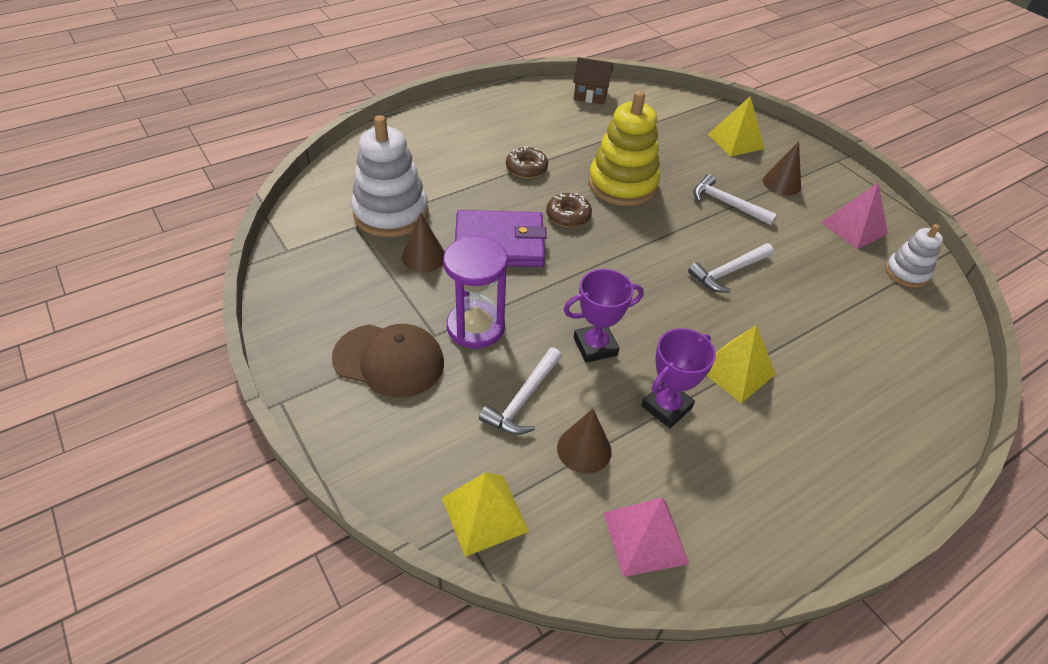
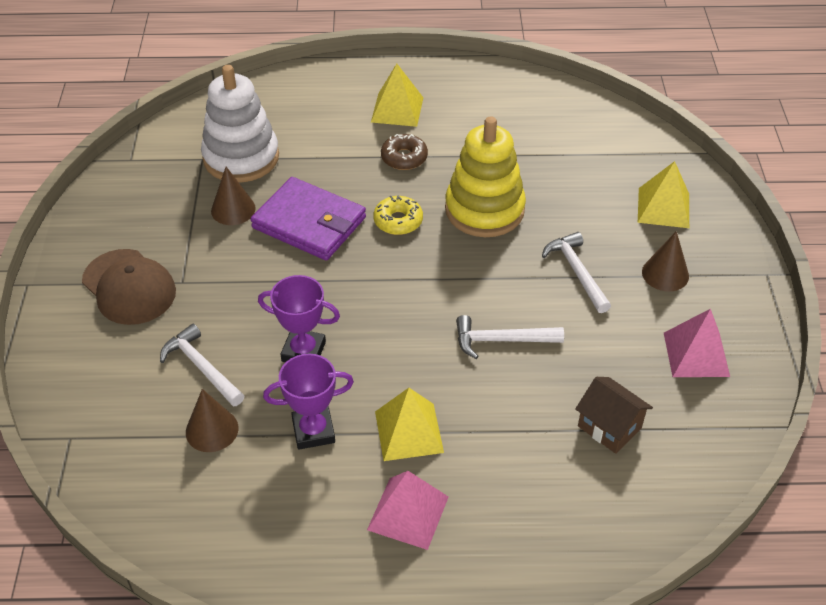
camera: 35 degrees right, 0 degrees up
(475, 327) = (220, 289): purple hourglass -> none
(484, 514) = (94, 438): yellow pyramid -> yellow pyramid (397, 109)
(523, 399) = (201, 367): white hammer -> white hammer turned 75 degrees clockwise
(568, 216) = (398, 221): brown donut -> yellow donut
(590, 95) = (550, 99): brown house -> brown house (609, 427)
(645, 537) = (193, 519): pink pyramid -> pink pyramid (408, 513)
(906, 273) = (702, 425): white stacking toy -> none

